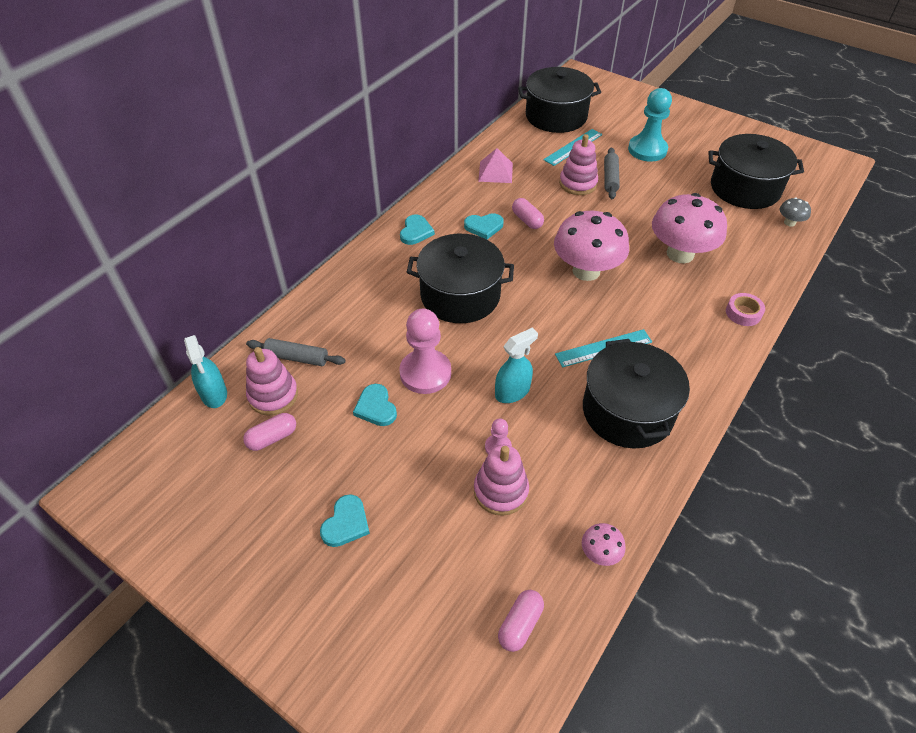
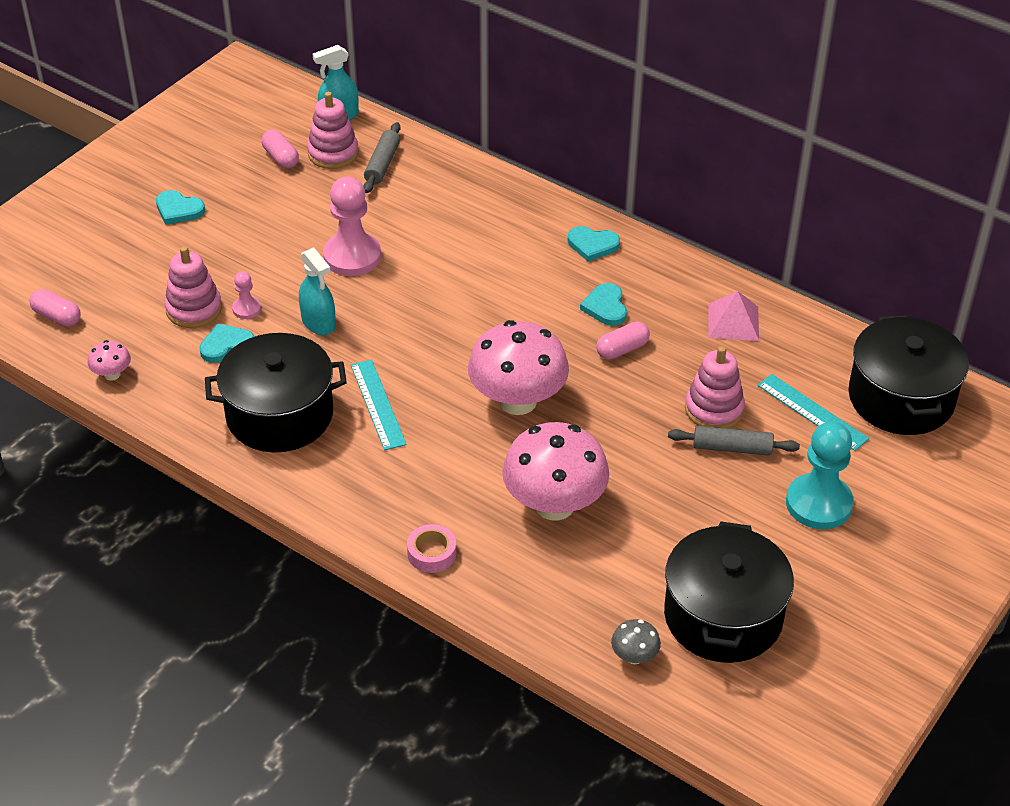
camera: 90 degrees right, 5 degrees down
(376, 407) = (309, 222): turquoise heart -> turquoise heart (226, 345)
(460, 295) = (473, 284): black pot -> none

